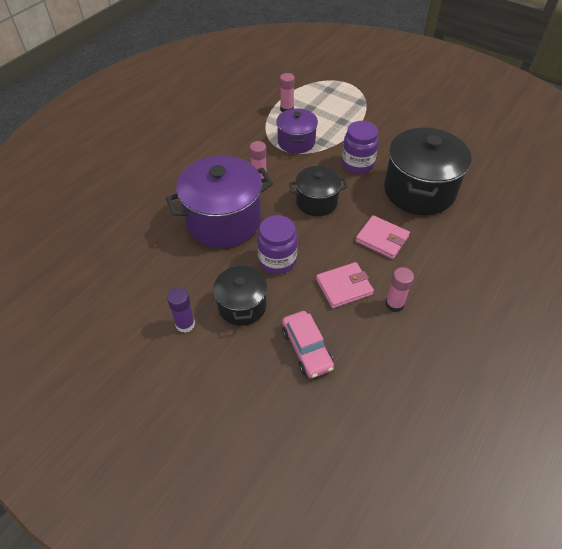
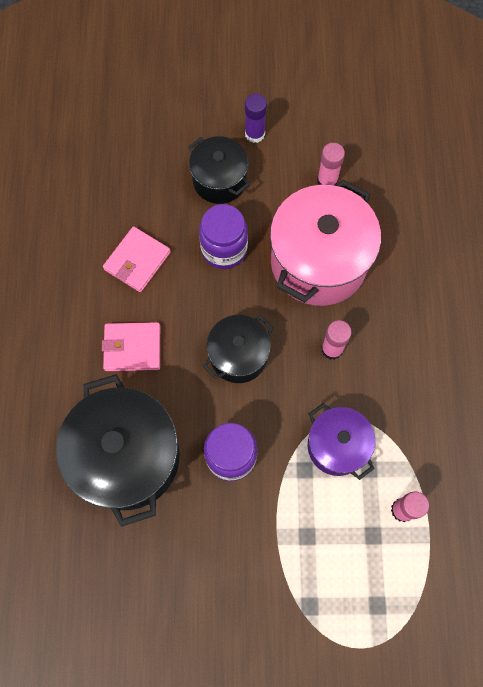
camera: 145 degrees right, 20 degrees up
(223, 221) = (318, 262): purple pot -> pink pot
(306, 349) = (132, 177): pink car -> none
(394, 304) = (77, 272): pink glue stick -> pink glue stick (327, 181)

